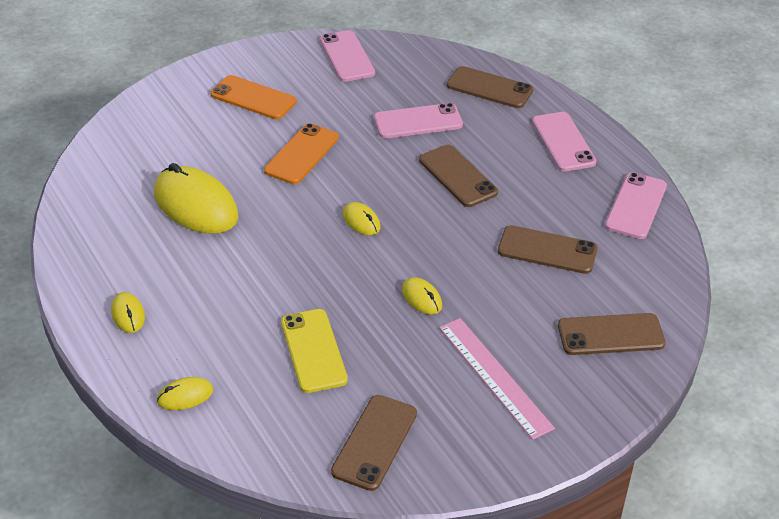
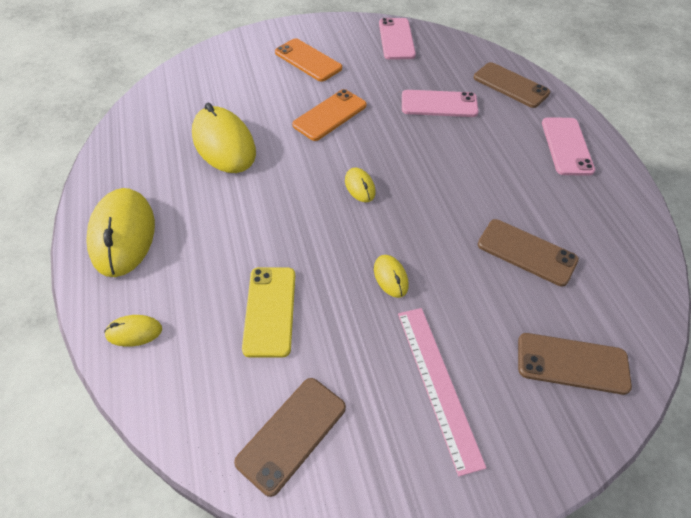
camera: 15 degrees right, 10 degrees up
(128, 314) = (123, 235): yellow mouse -> yellow mouse, size x2.16
(458, 176) = (460, 161): brown phone -> none
(636, 206) = (625, 223): pink phone -> none

